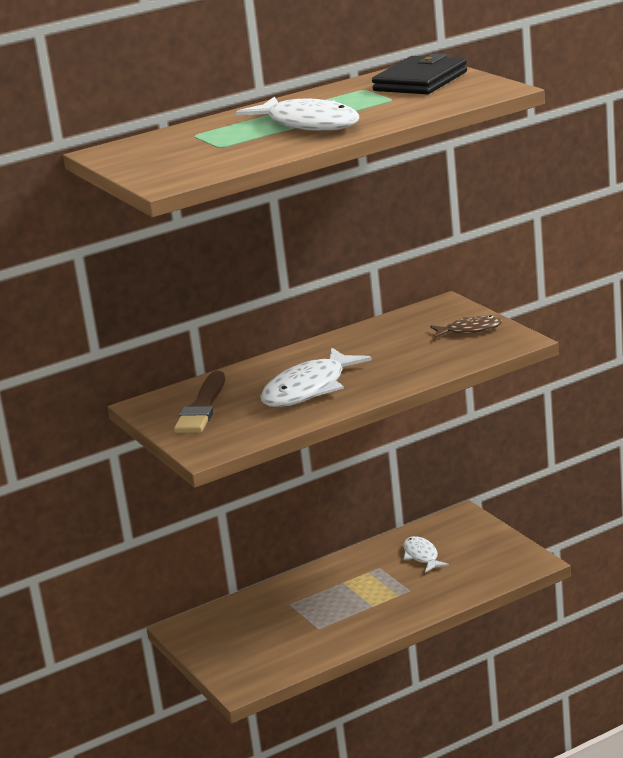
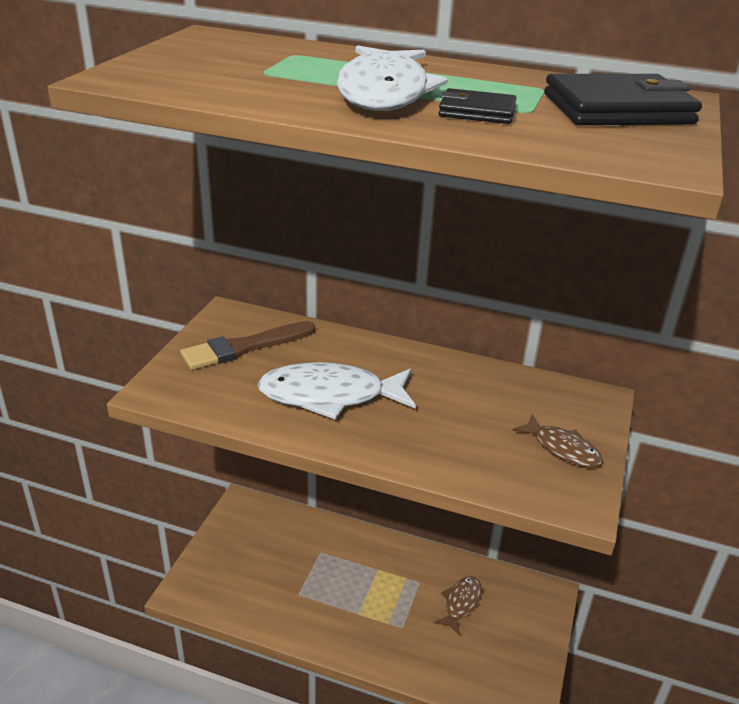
camera: 45 degrees right, 10 degrees up
(374, 110) = (477, 112): none -> black wallet
(422, 556) = (461, 603): white fish -> brown fish

